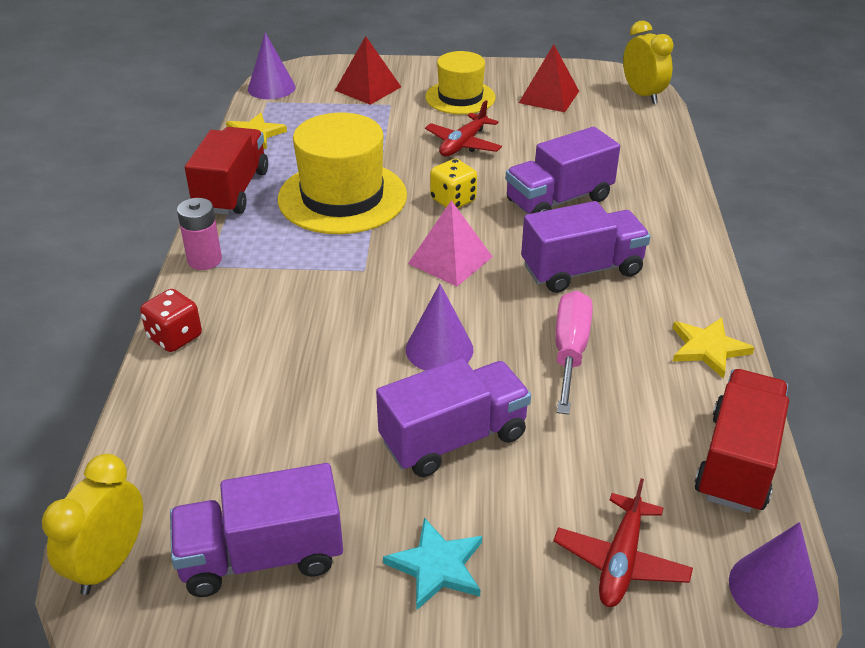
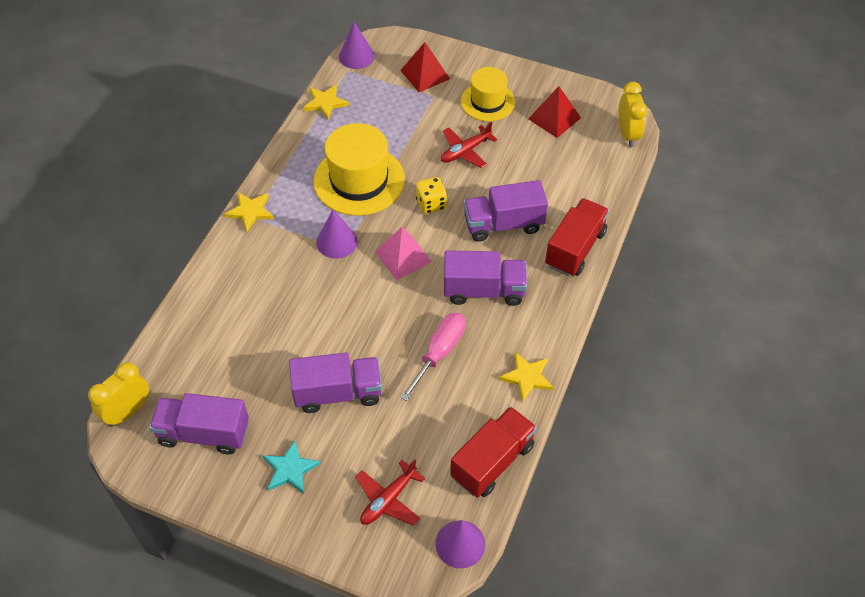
camera: 20 degrees right, 15 degrees up
(175, 337) = (211, 269): red dice -> none
(204, 260) = (250, 212): pink battery -> yellow star
(232, 191) = (290, 155): red truck -> red truck (575, 248)
(439, 349) = (361, 326): purple cone -> purple cone (336, 241)

